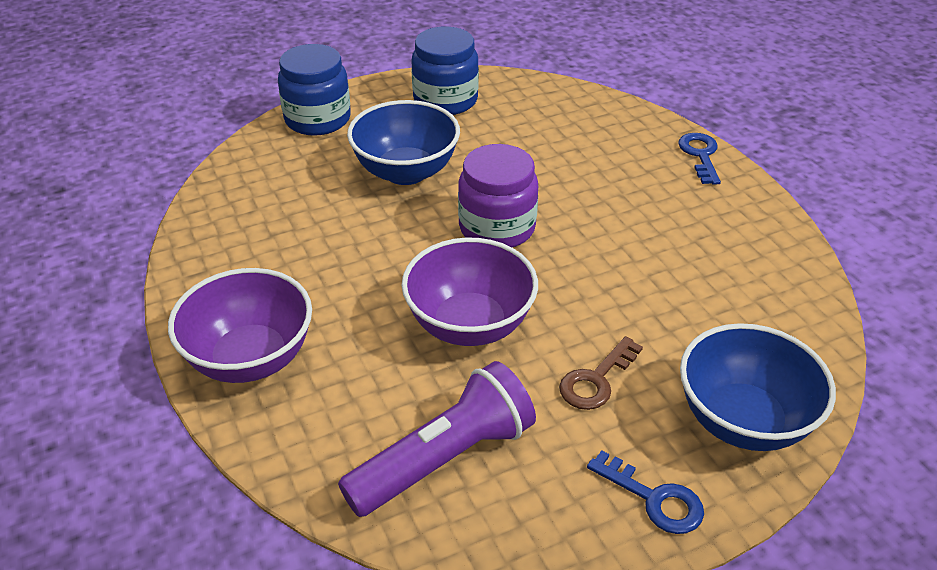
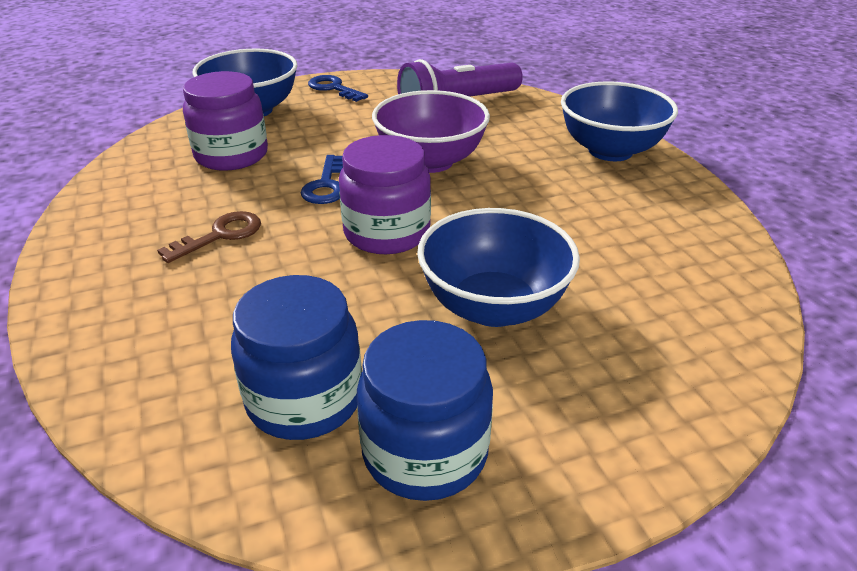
camera: 175 degrees left, 5 degrees down
(250, 358) = (610, 151): purple bowl -> blue bowl
(317, 119) = (658, 417): blue jar -> blue jar (304, 399)
(596, 380) = (341, 130): brown key -> brown key (221, 235)
(700, 155) = (72, 309): blue key -> blue key (326, 185)
(704, 321) = (231, 155): none -> purple jar

